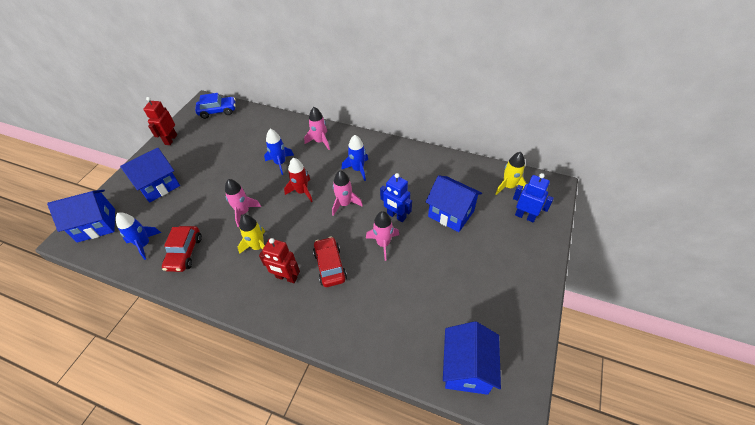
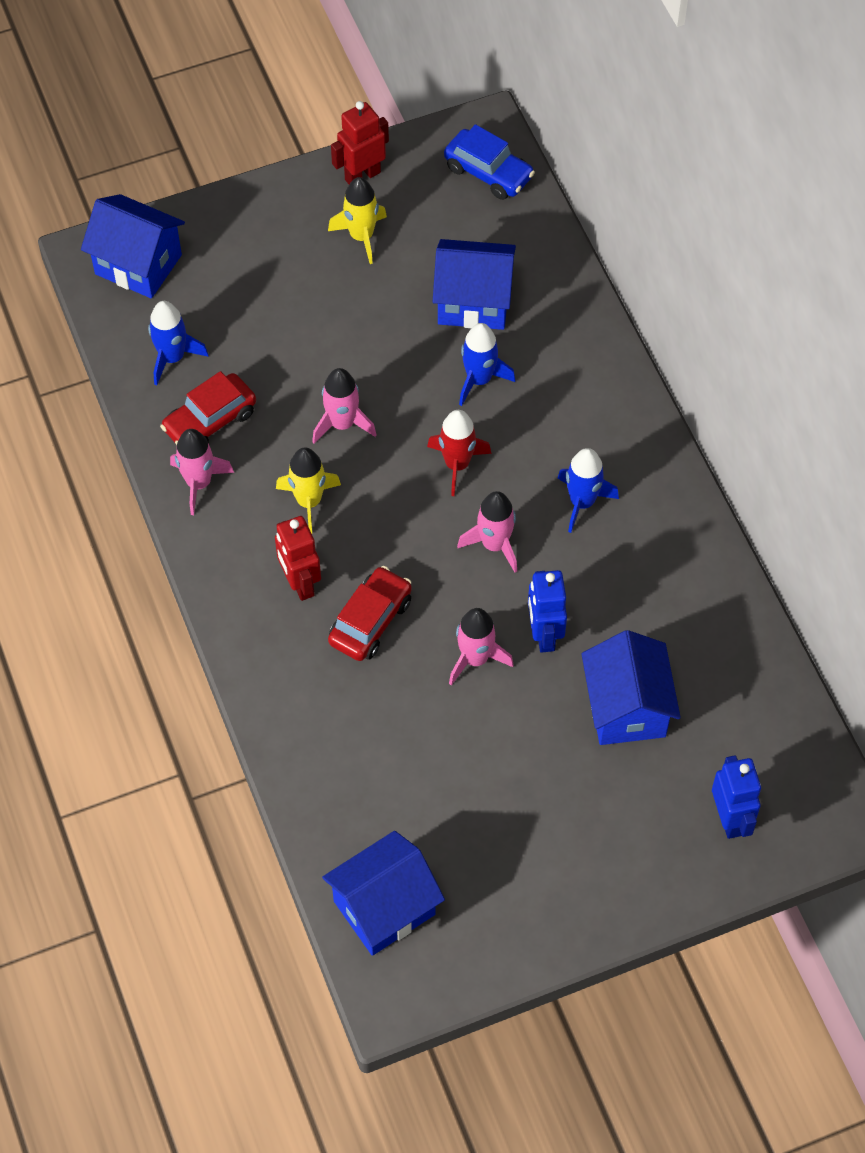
camera: 45 degrees right, 10 degrees up
(159, 186) = (270, 263): blue house -> blue house (473, 302)
(320, 141) = (584, 392): pink rocket -> pink rocket (199, 483)
(508, 186) = (774, 753): yellow rocket -> yellow rocket (361, 236)

